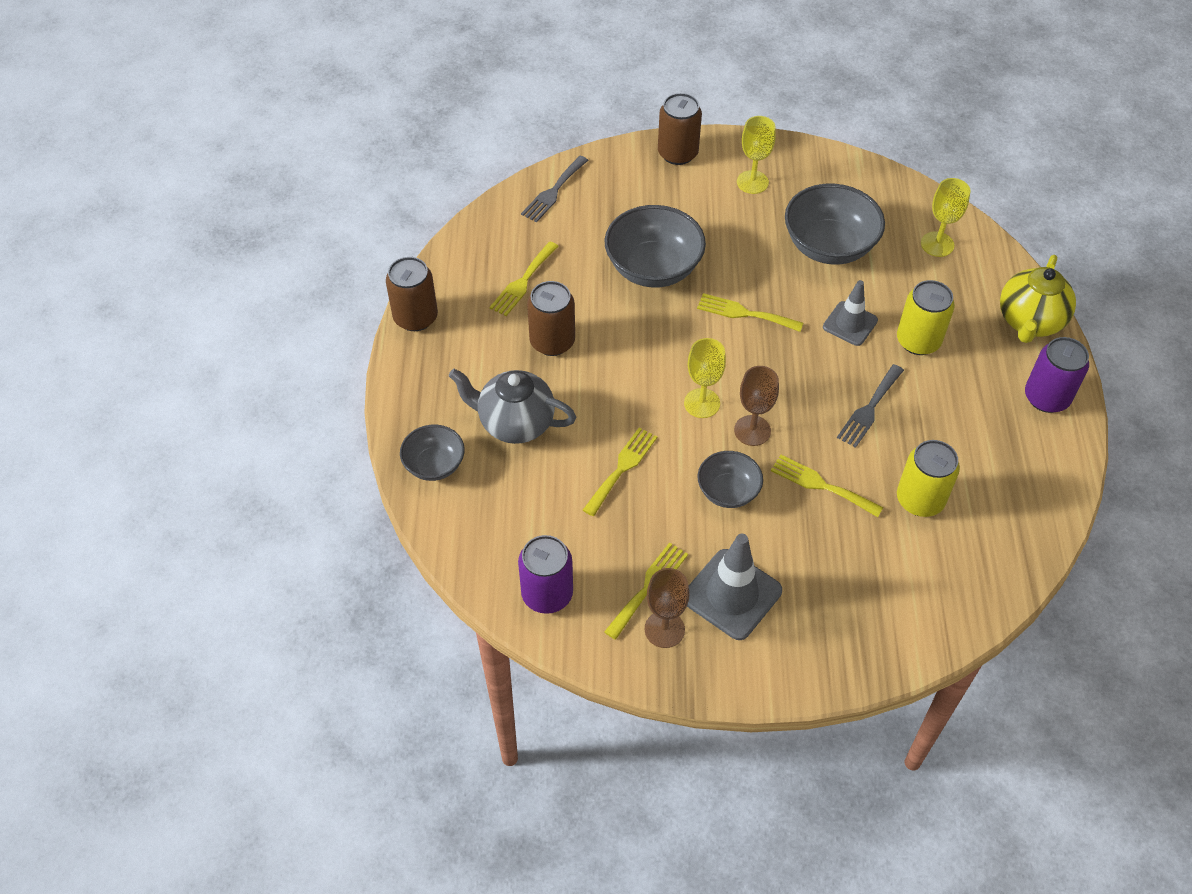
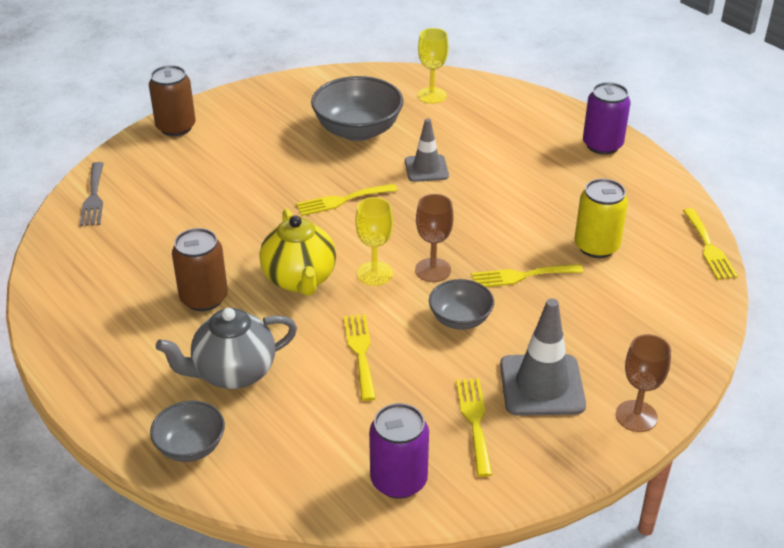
camera: 40 degrees left, 15 degrees down
(415, 317) = (54, 347): brown can -> none
(523, 282) = (132, 270): yellow fork -> yellow fork (709, 247)
(653, 268) = (237, 207): grey bowl -> none
(664, 629) = (520, 442): brown goblet -> brown goblet (636, 416)
(752, 182) = (256, 119): yellow goblet -> none
(869, 409) = (499, 211): grey fork -> none
(918, 341) = (484, 155): yellow can -> none
(1029, 322) = (541, 109): yellow teapot -> yellow teapot (299, 280)

